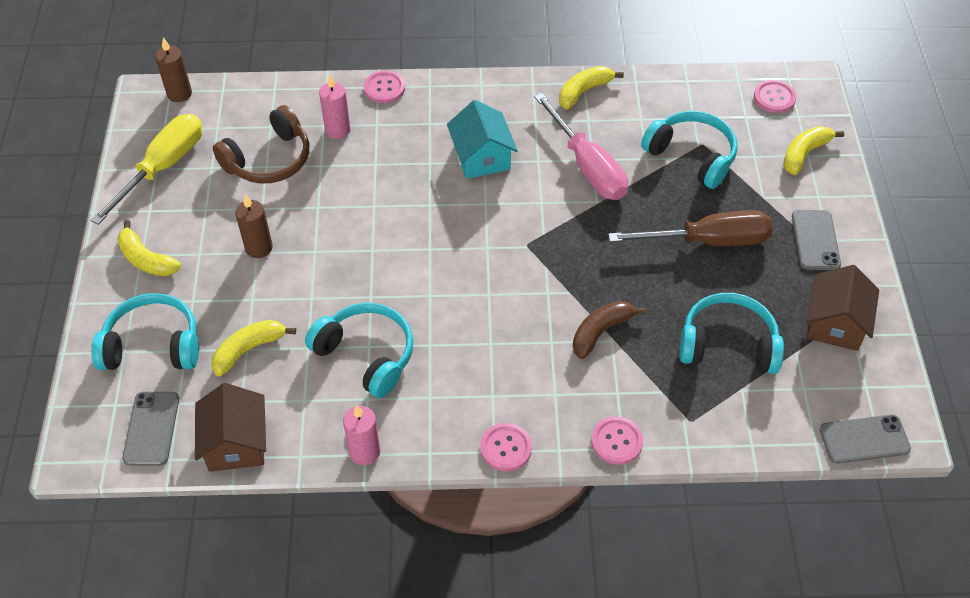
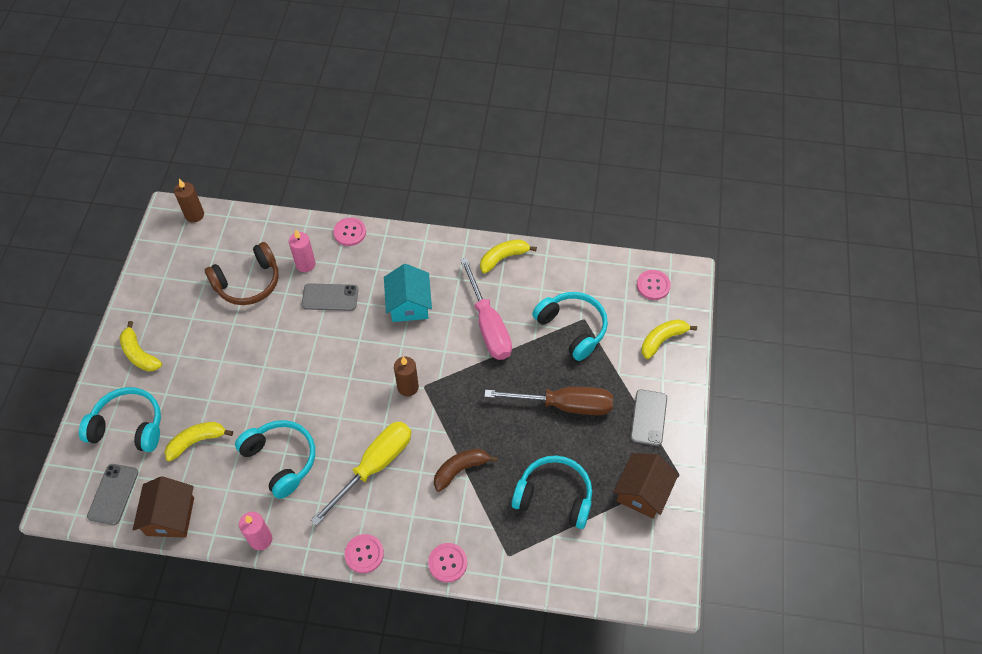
camera: 10 degrees right, 5 degrees up
(163, 167) = (168, 277): yellow screwdriver -> yellow screwdriver (374, 466)
(259, 248) = (223, 357): brown candle -> brown candle (408, 387)
(864, 439) = (636, 594): grey phone -> grey phone (330, 297)

